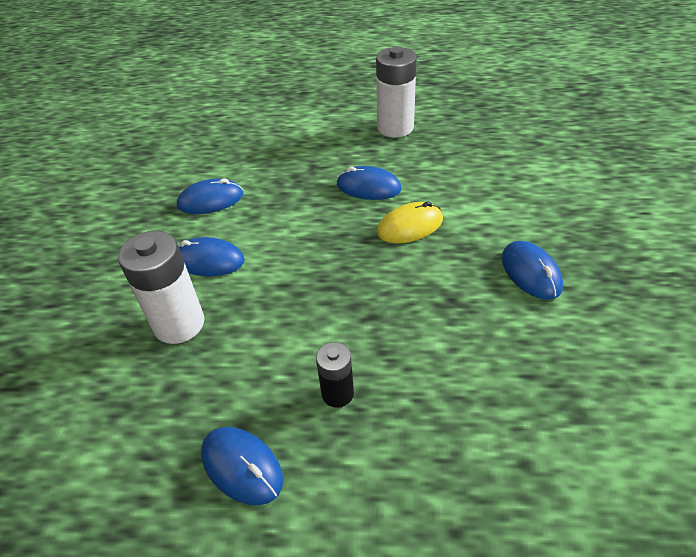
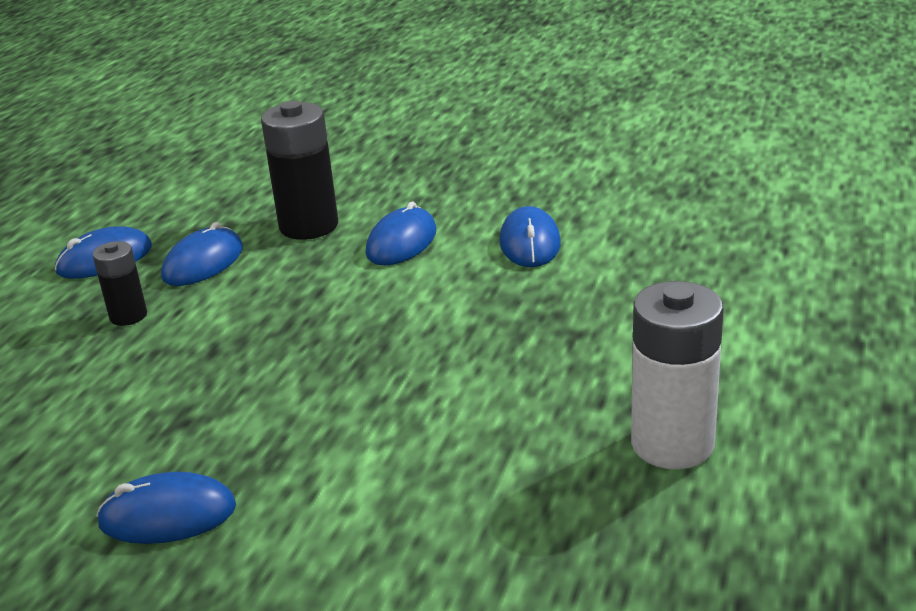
camera: 105 degrees right, 15 degrees down
(179, 324) = (309, 226): white battery -> black battery
(368, 187) = (485, 383): blue mouse -> blue mouse (203, 263)
(410, 226) = (359, 411): yellow mouse -> none

